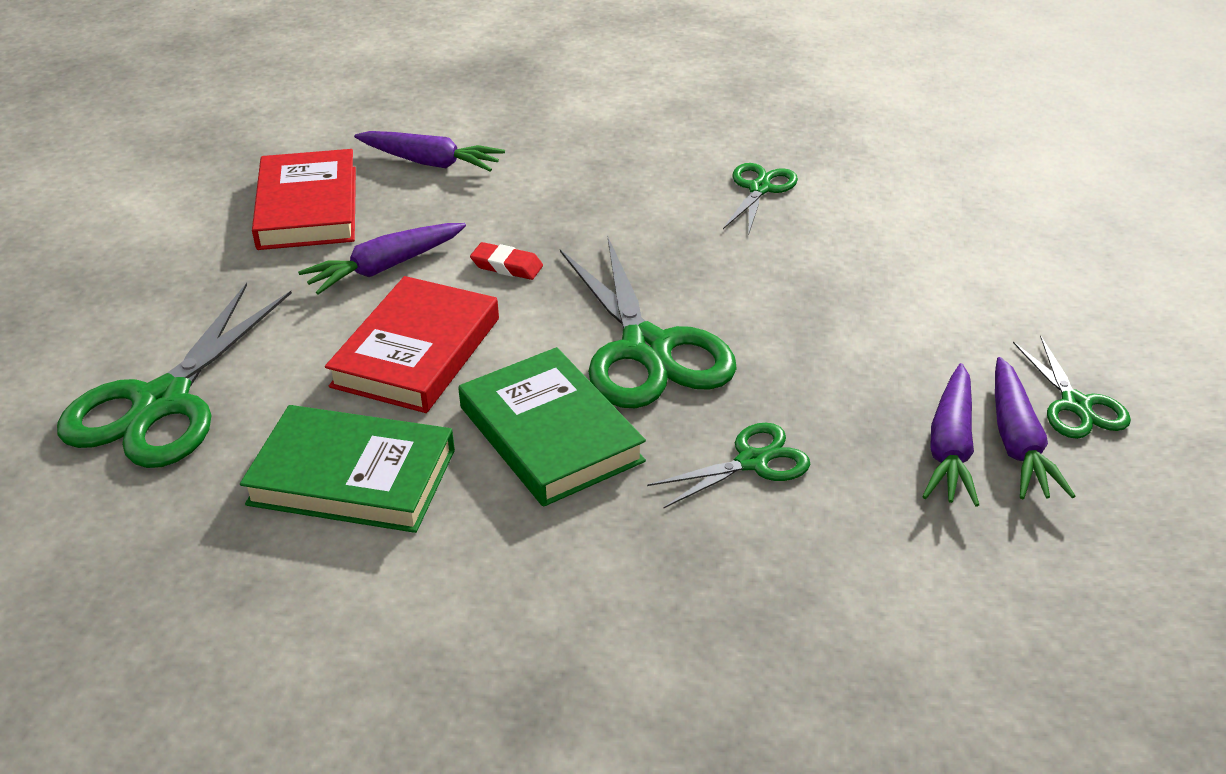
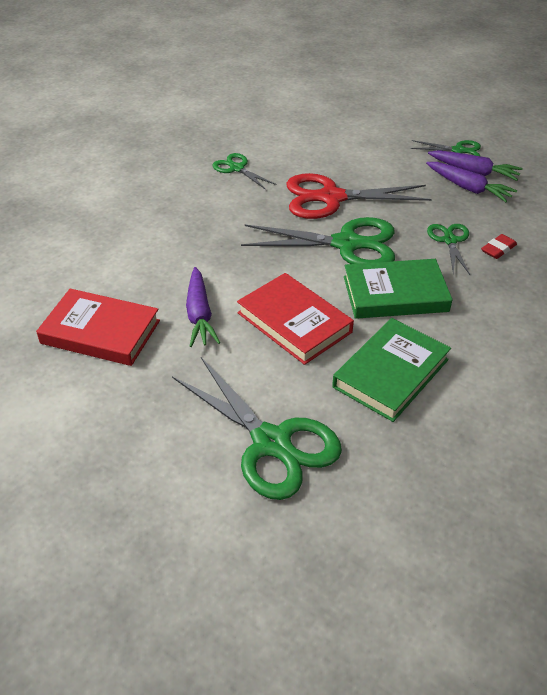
camera: 65 degrees left, 5 degrees up
(430, 162) = (98, 268): purple carrot -> none
(507, 266) = (237, 268): red eraser -> red eraser (498, 249)
(763, 298) = (331, 198): none -> red scissors

